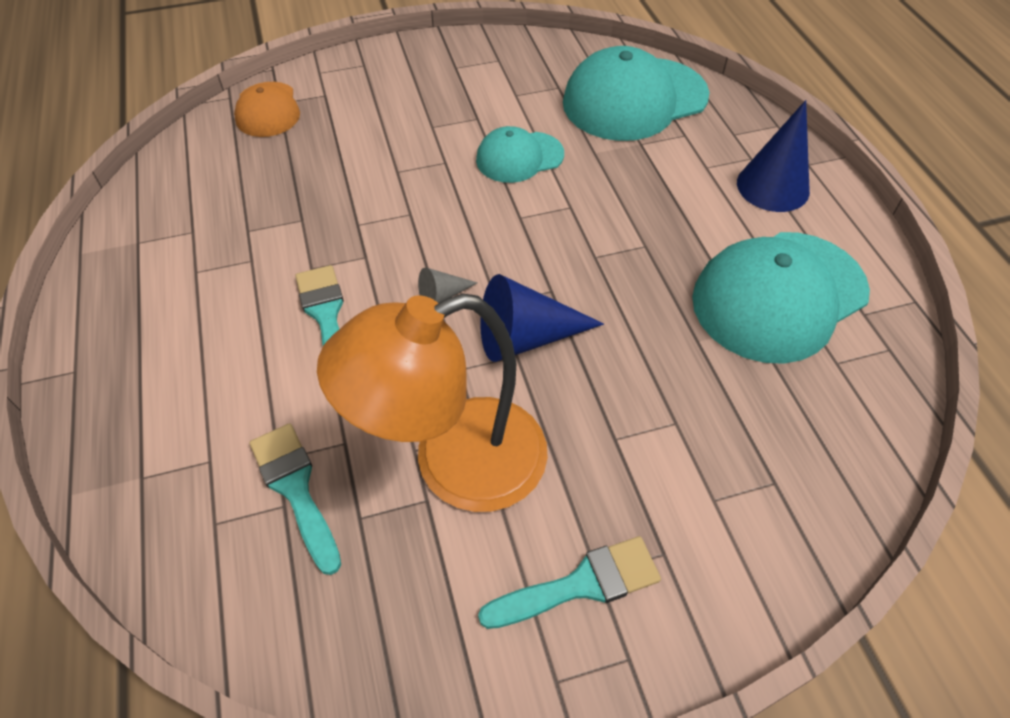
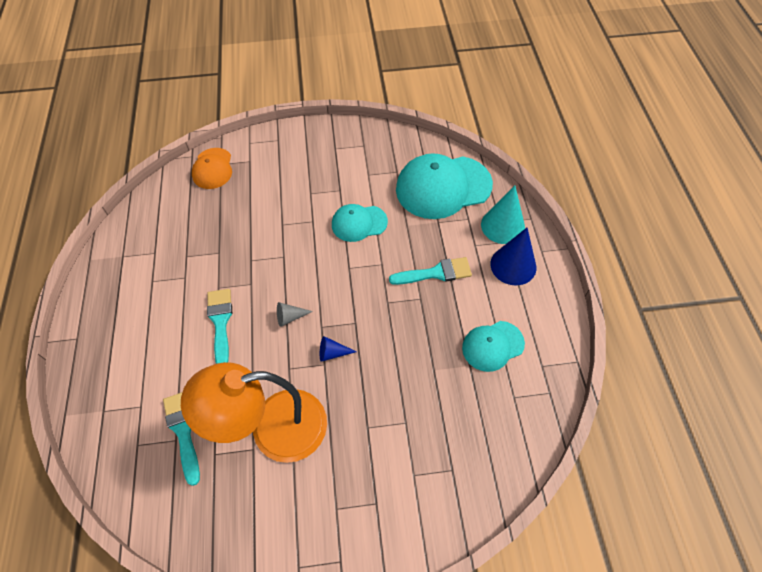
camera: 10 degrees right, 5 degrees up
(526, 337) = (332, 353): blue cone -> blue cone, size x0.50
(580, 584) = (325, 514): turquoise brush -> turquoise brush (435, 273)
(739, 138) = (502, 226): none -> turquoise cone
(779, 296) = (492, 346): turquoise cap -> turquoise cap, size x0.56

